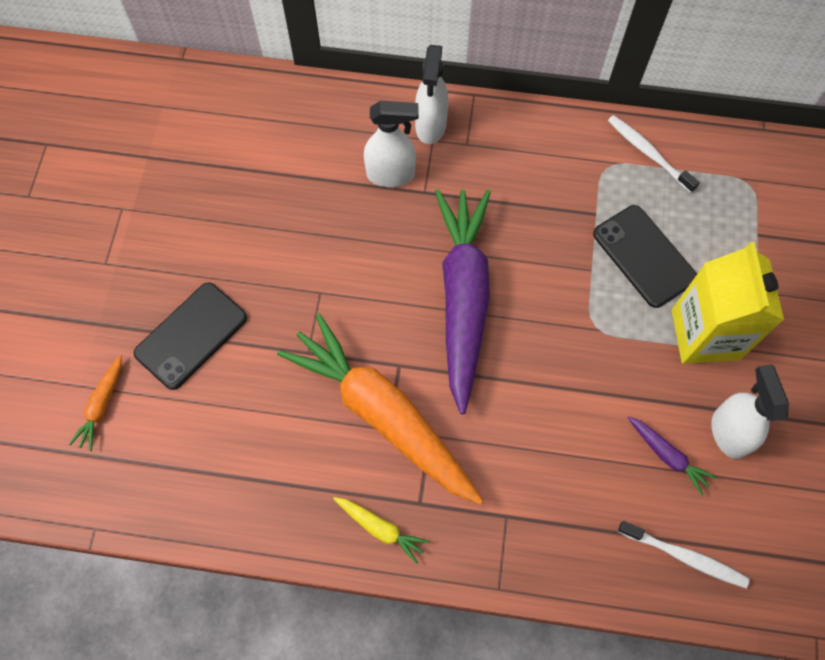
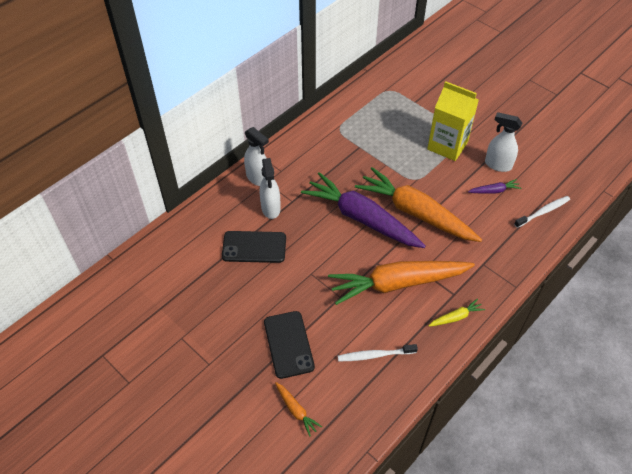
camera: 55 degrees left, 15 degrees down
(391, 175) = (271, 208): white spray bottle -> white spray bottle turned 135 degrees clockwise
(530, 365) = (415, 213): none -> orange carrot
(644, 256) = (394, 143): black phone -> black phone (254, 247)
(648, 153) = (345, 112): white toothbrush -> white toothbrush (375, 355)

